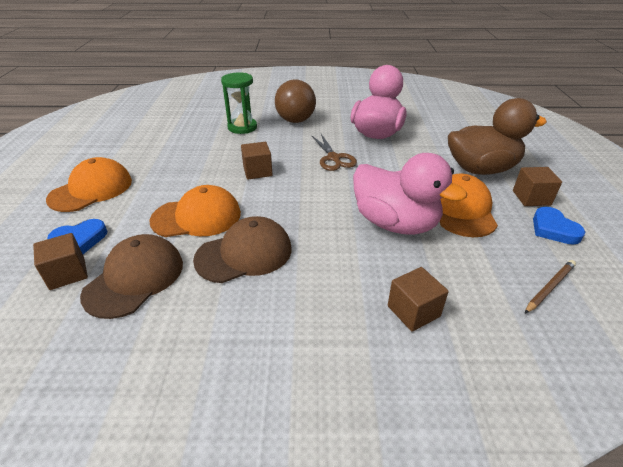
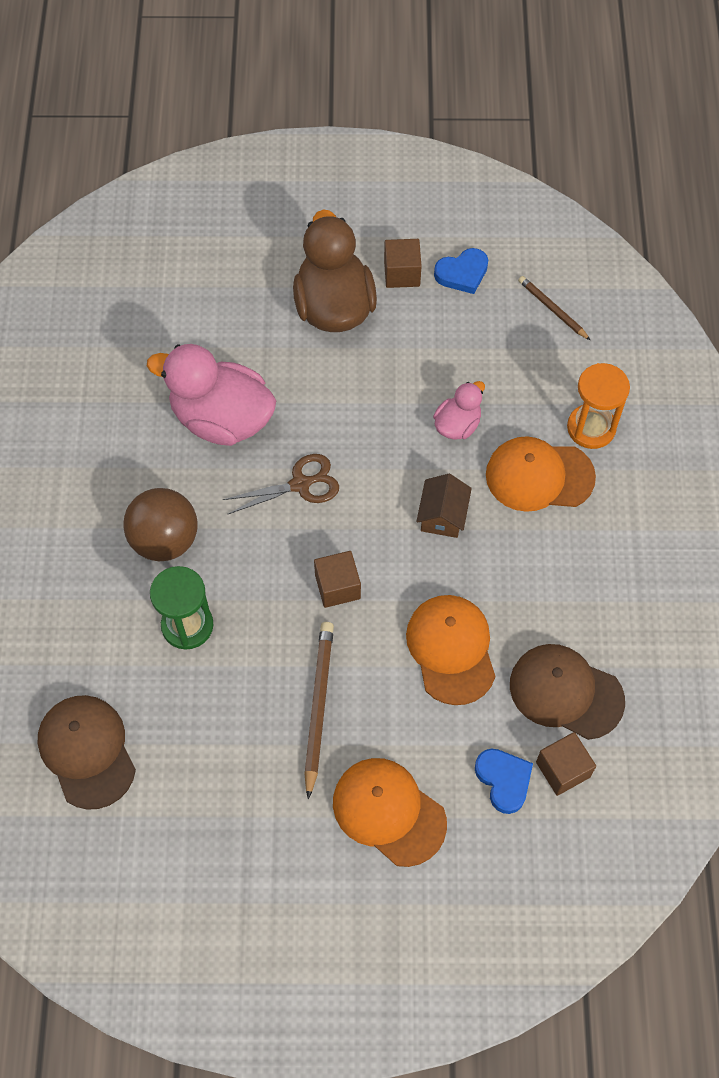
camera: 90 degrees left, 25 degrees up
(177, 165) = (318, 706): none -> brown pencil
(244, 254) = (519, 584): brown cap -> brown cap (87, 751)
(310, 215) = (442, 516): none -> brown house
(395, 223) = (457, 425): pink duck -> pink duck, size x0.51
(413, 311) = (591, 428): brown cube -> orange hourglass
(461, 209) = (427, 351): orange cap -> orange cap (539, 476)

